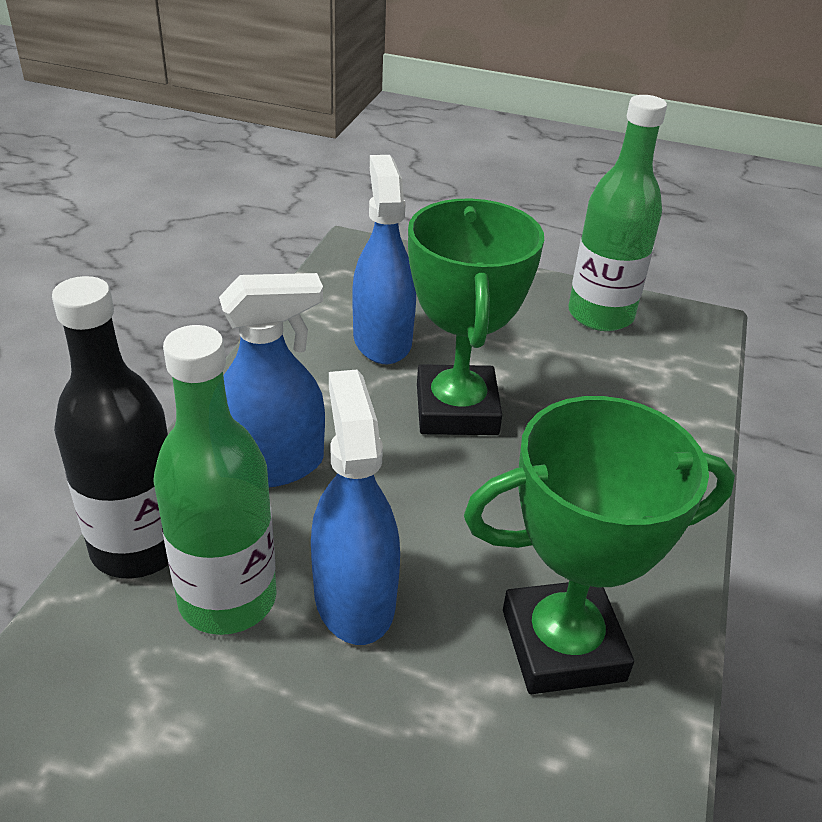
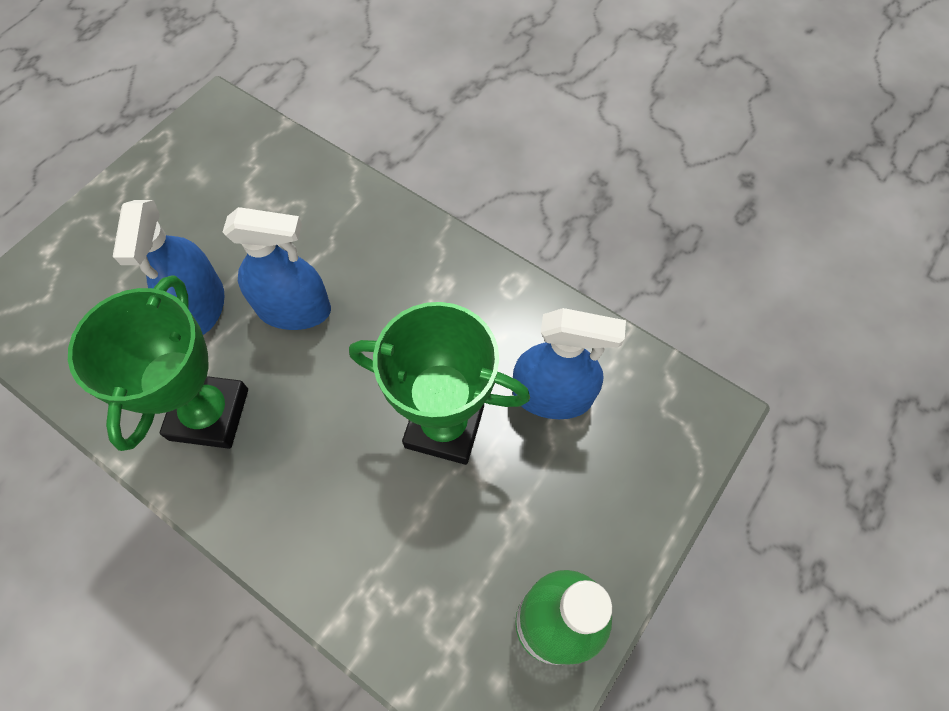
camera: 110 degrees right, 25 degrees up
(138, 547) = (377, 208): black bottle -> none
(227, 599) = (320, 246): green bottle -> none
(271, 465) = (423, 286): blue spray bottle -> blue spray bottle (200, 305)

